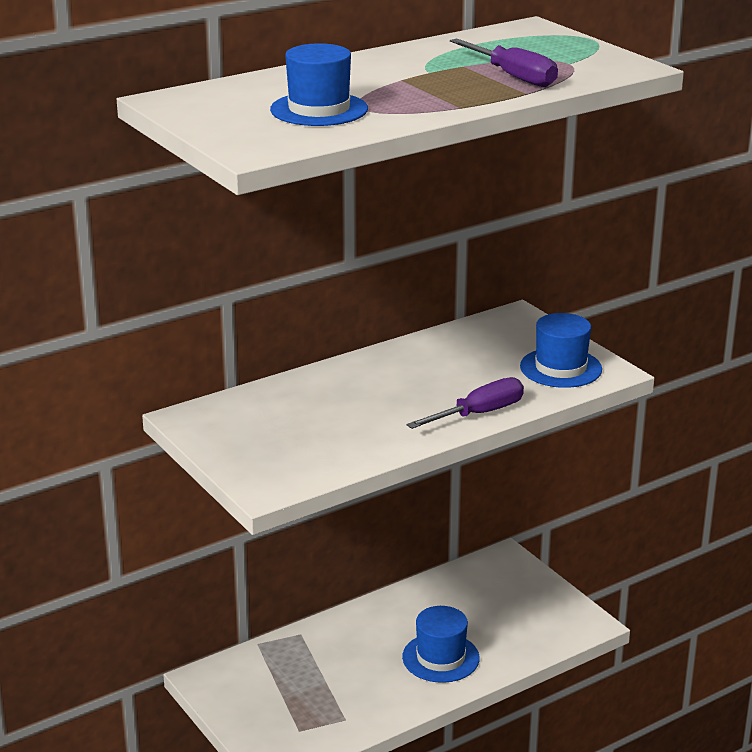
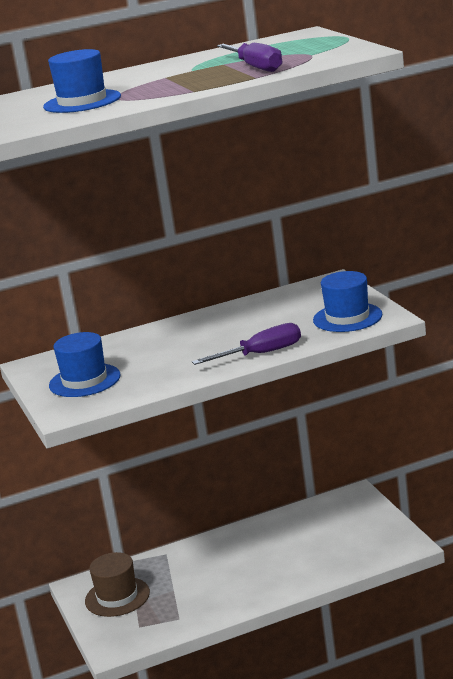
camera: 15 degrees right, 5 degrees down
(258, 691) = (117, 597): none -> brown hat
(440, 657) = (273, 572): blue hat -> blue hat (84, 380)

